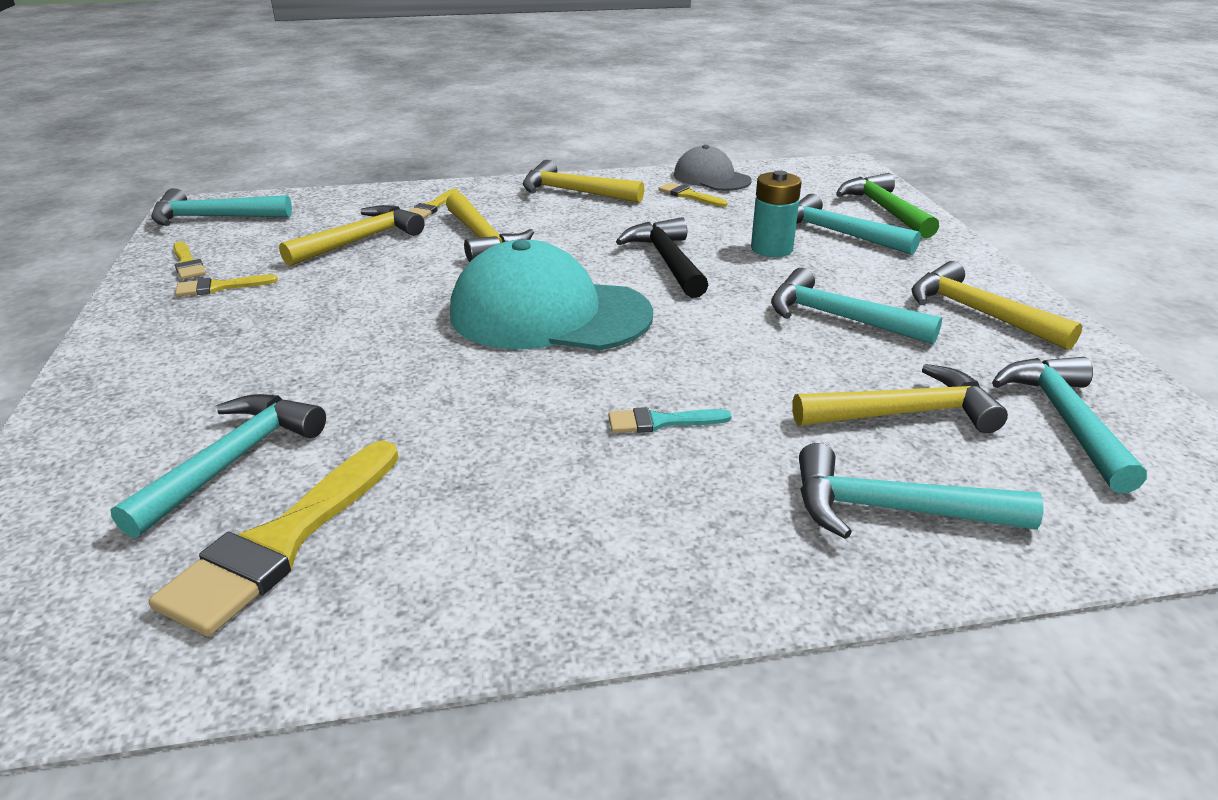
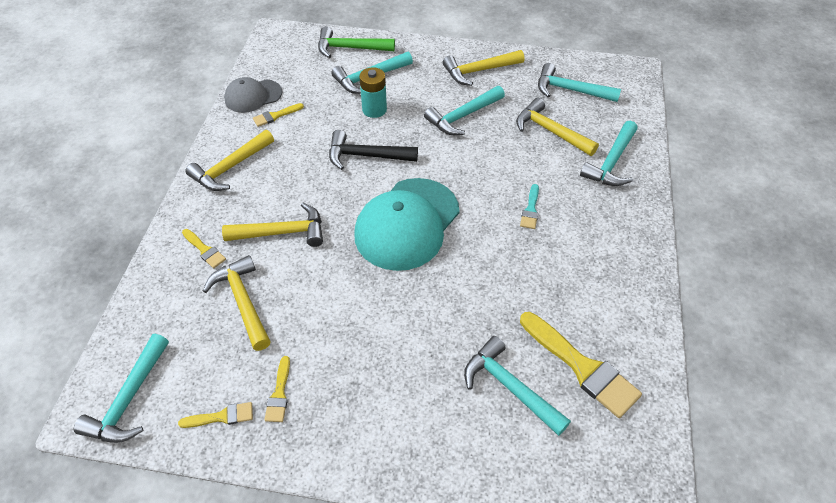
camera: 70 degrees left, 20 degrees up
(904, 414) = (551, 131): yellow hammer -> yellow hammer turned 60 degrees counterclockwise

